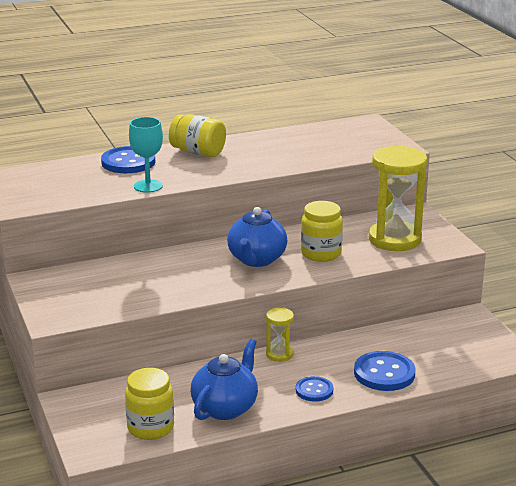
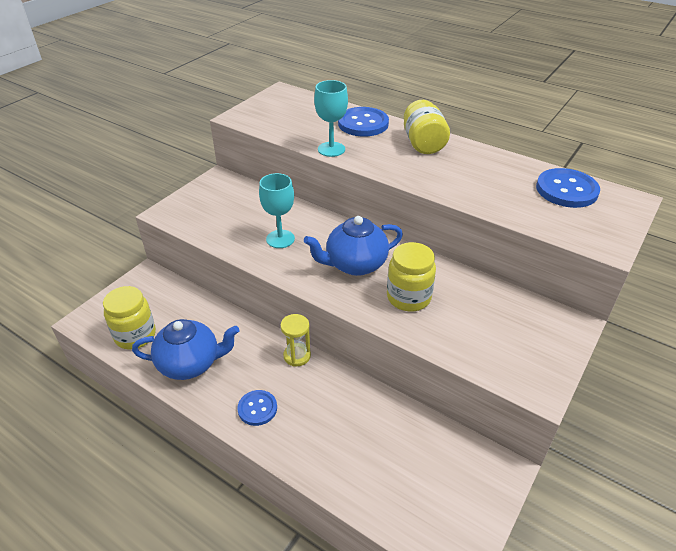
camera: 55 degrees right, 15 degrees up
(178, 279) = (280, 239): none -> turquoise goblet
(384, 373) = (326, 448): blue button -> blue button (566, 190)
(394, 239) = (495, 335): yellow hourglass -> none

